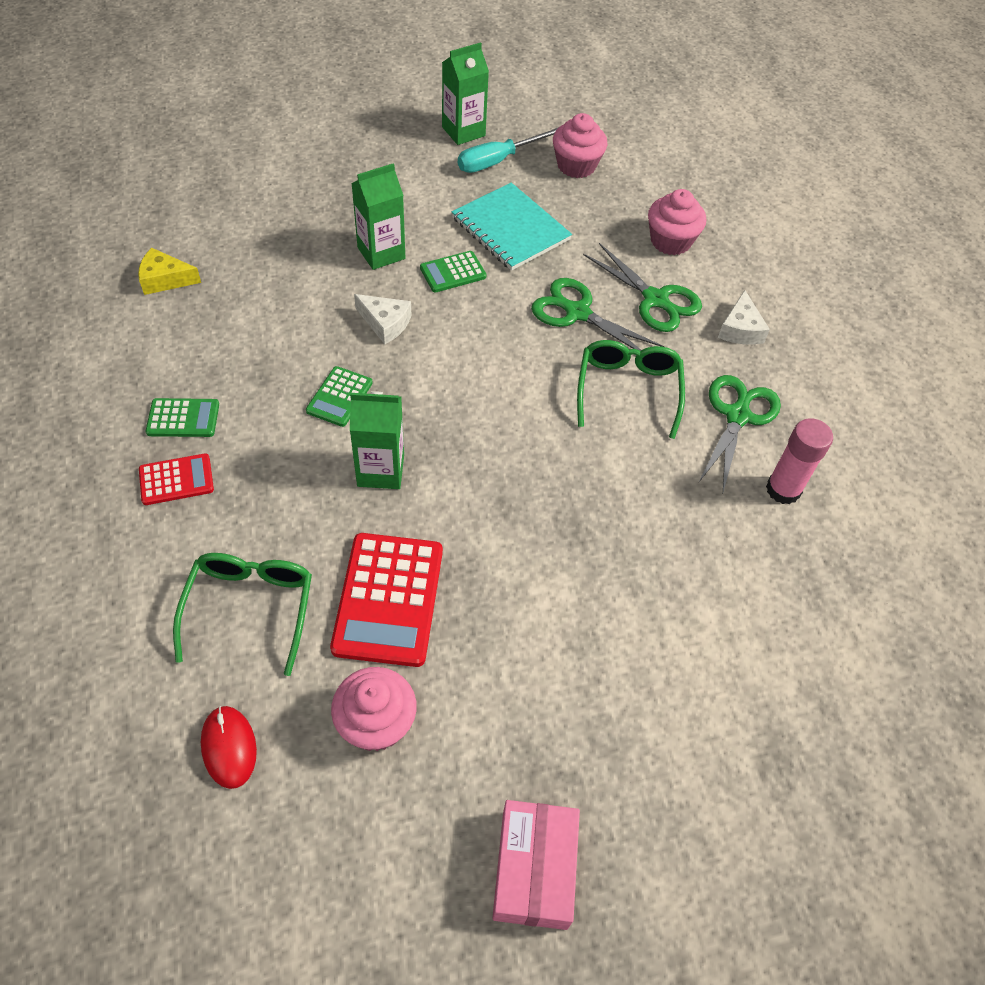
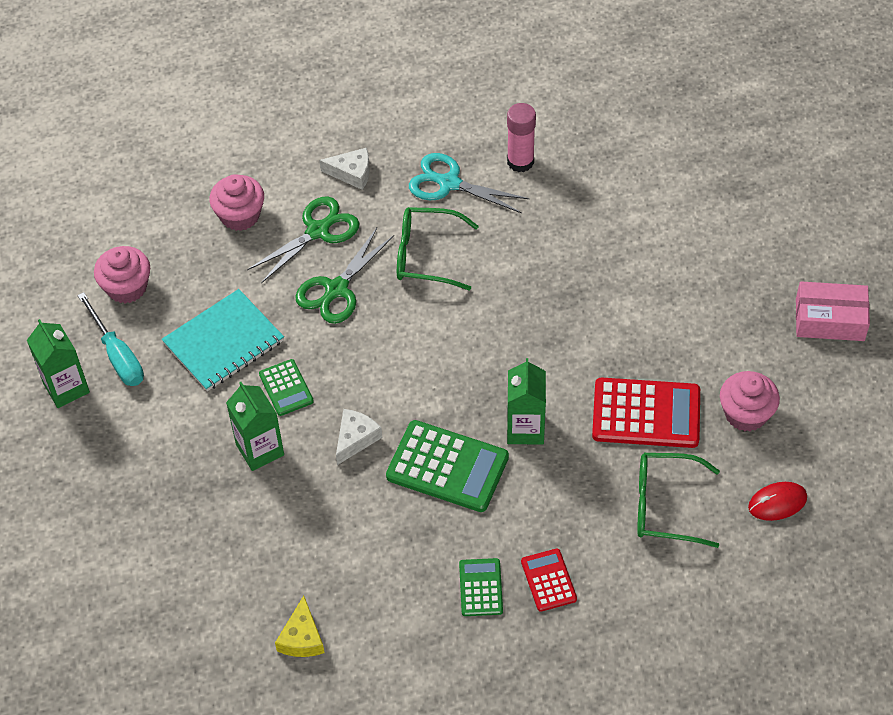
camera: 85 degrees left, 0 degrees up
(339, 397) = (447, 467): green calculator -> green calculator, size x1.84
(737, 416) = (449, 183): green scissors -> turquoise scissors

